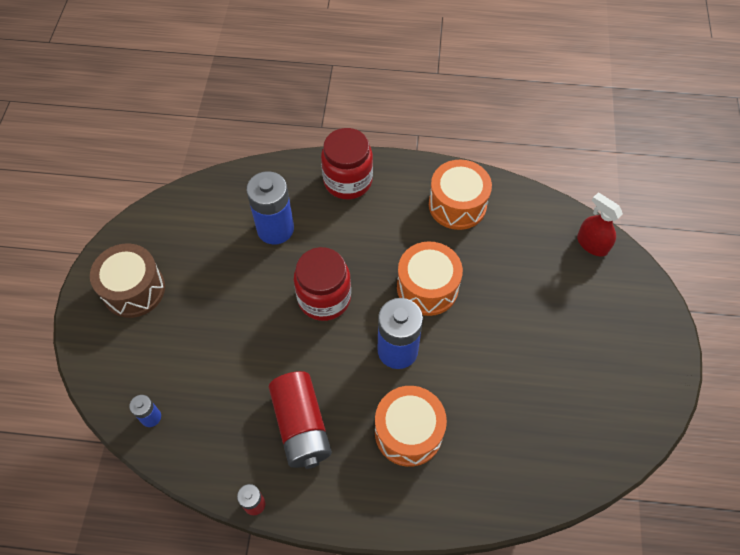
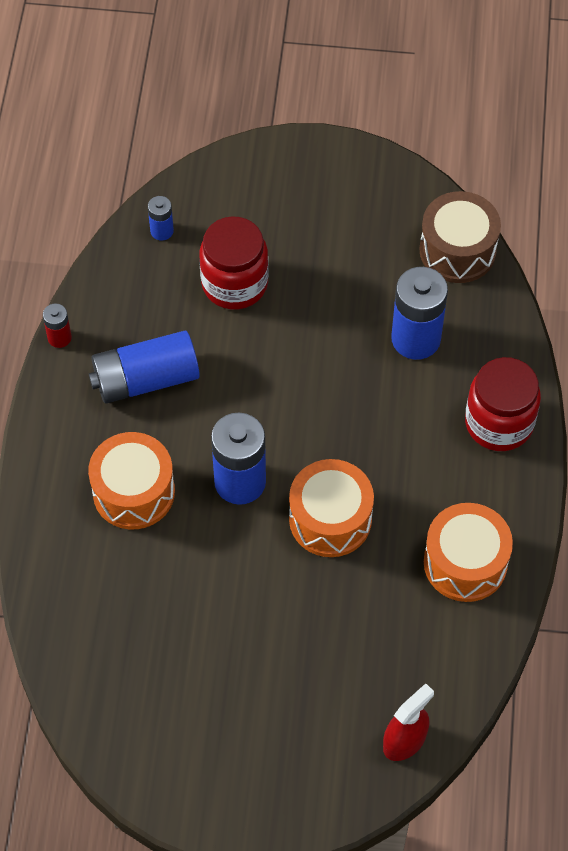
camera: 90 degrees right, 0 degrees up
(134, 289) = (323, 194): brown drum -> brown drum (457, 250)
(301, 426) = (145, 379): red battery -> blue battery
(324, 298) = (313, 398): red jar -> red jar (234, 283)

